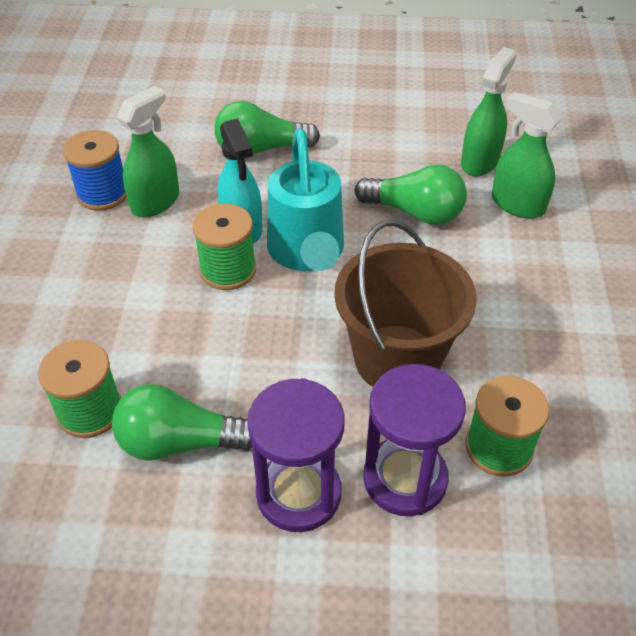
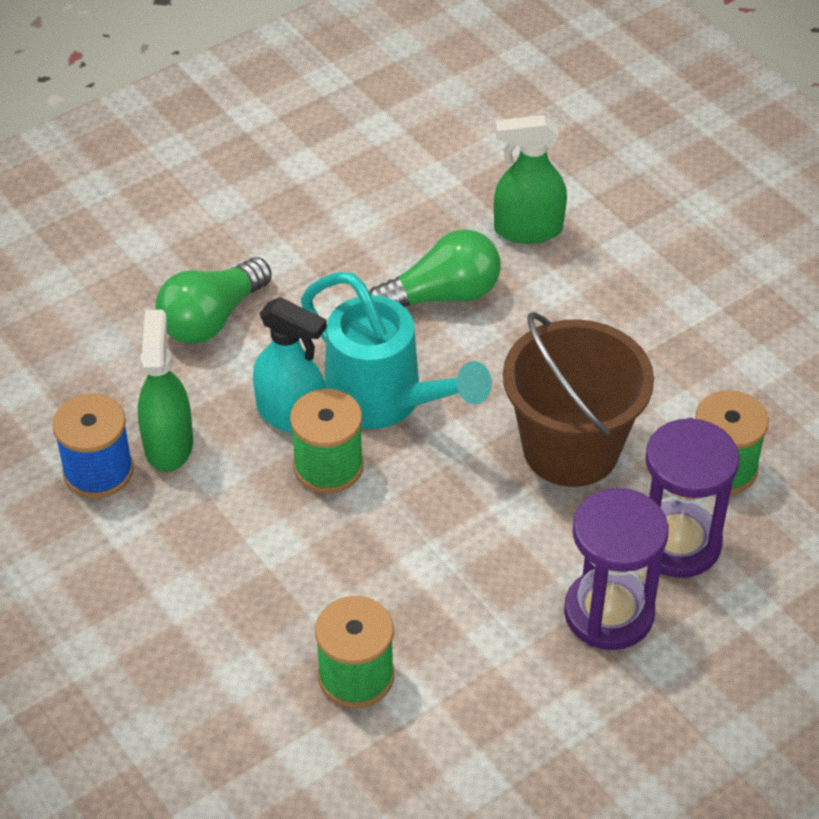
camera: 40 degrees left, 0 degrees up
(179, 442) = (466, 644): green light bulb -> none
(480, 161) = (449, 202): green spray bottle -> none

